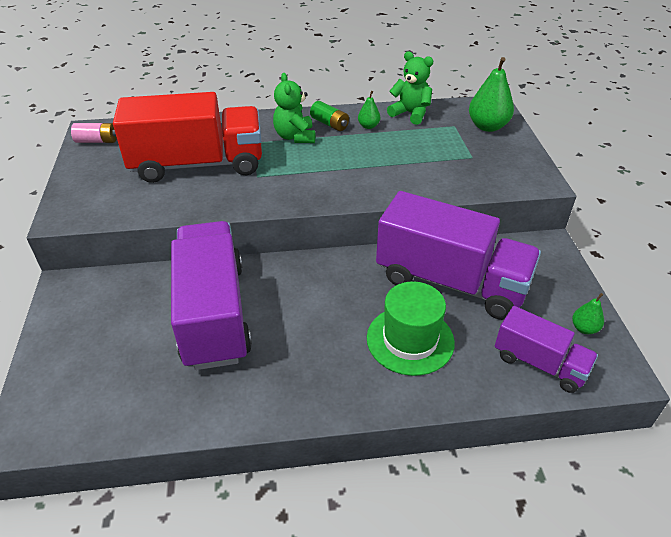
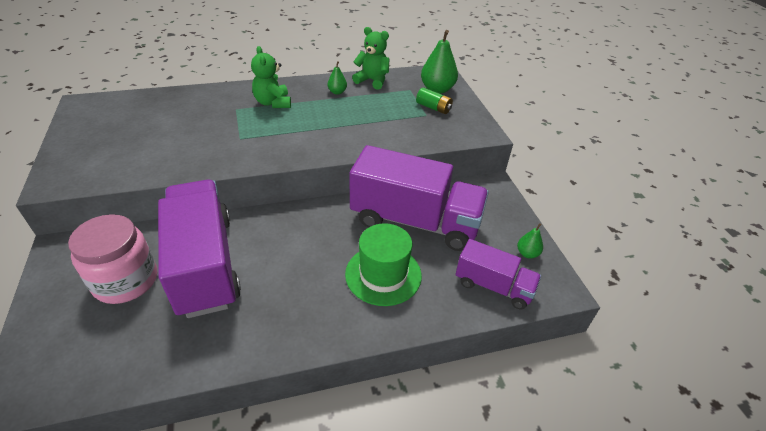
camera: 10 degrees left, 0 degrees up
(97, 141) = (88, 112): pink battery -> none
(131, 325) = (126, 280): none -> pink jar
(198, 164) = (185, 130): red truck -> none
(329, 124) = (303, 91): green battery -> green battery (433, 108)

